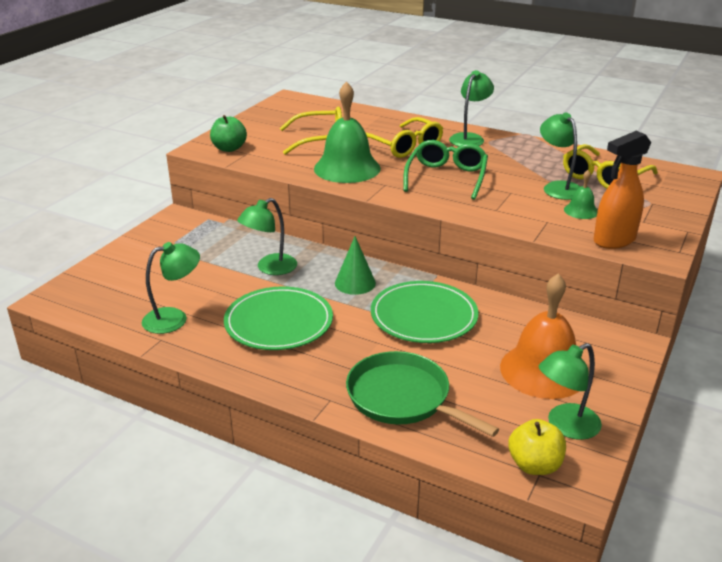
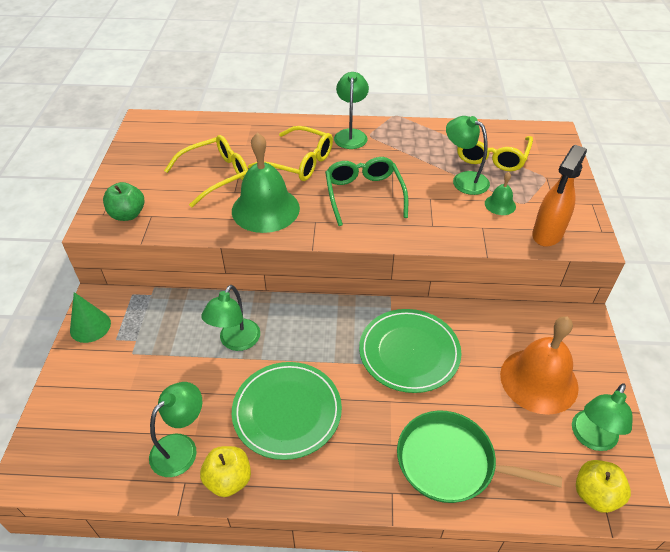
camera: 25 degrees left, 15 degrees up
(196, 348) = (228, 480): none -> yellow apple
(355, 283) = (326, 332): green cone -> green cone (90, 326)

